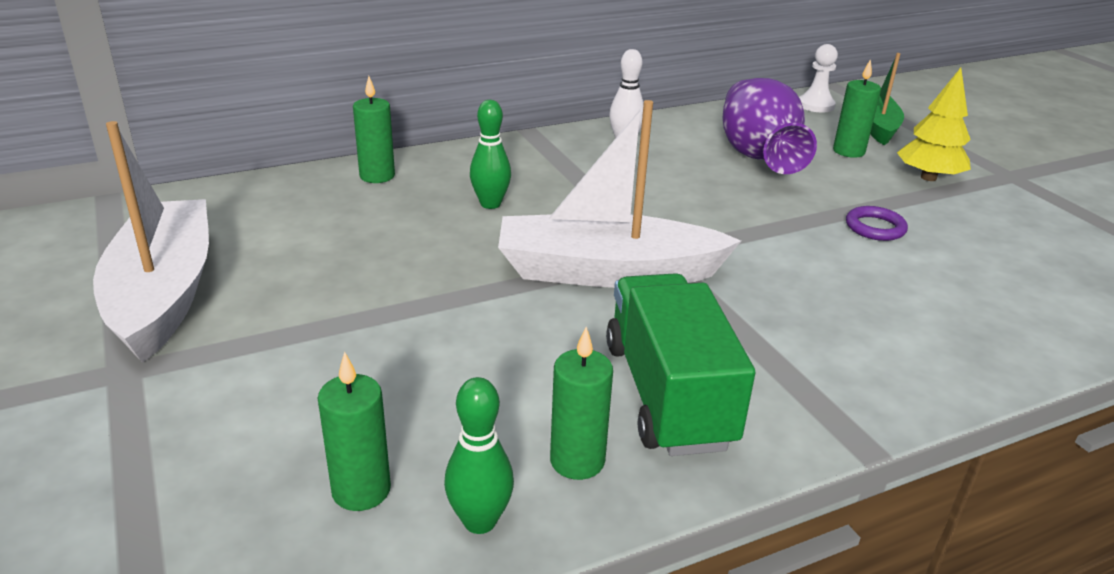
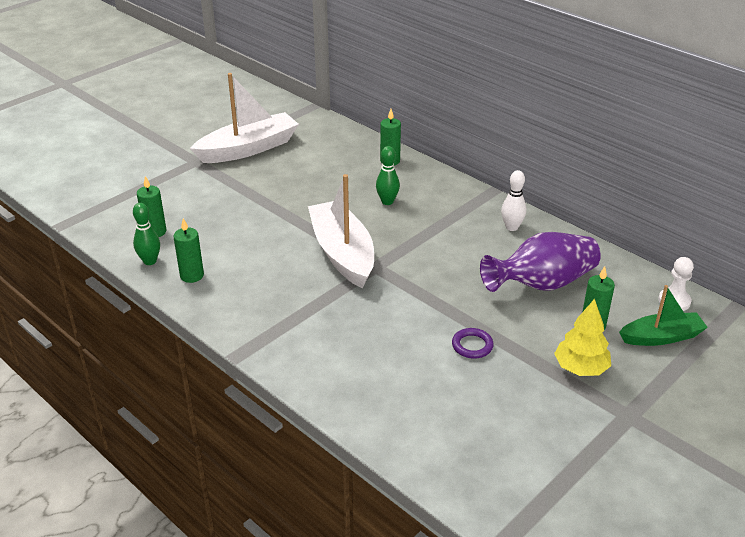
camera: 70 degrees right, 5 degrees up
(668, 394) = (247, 291): green truck -> none

